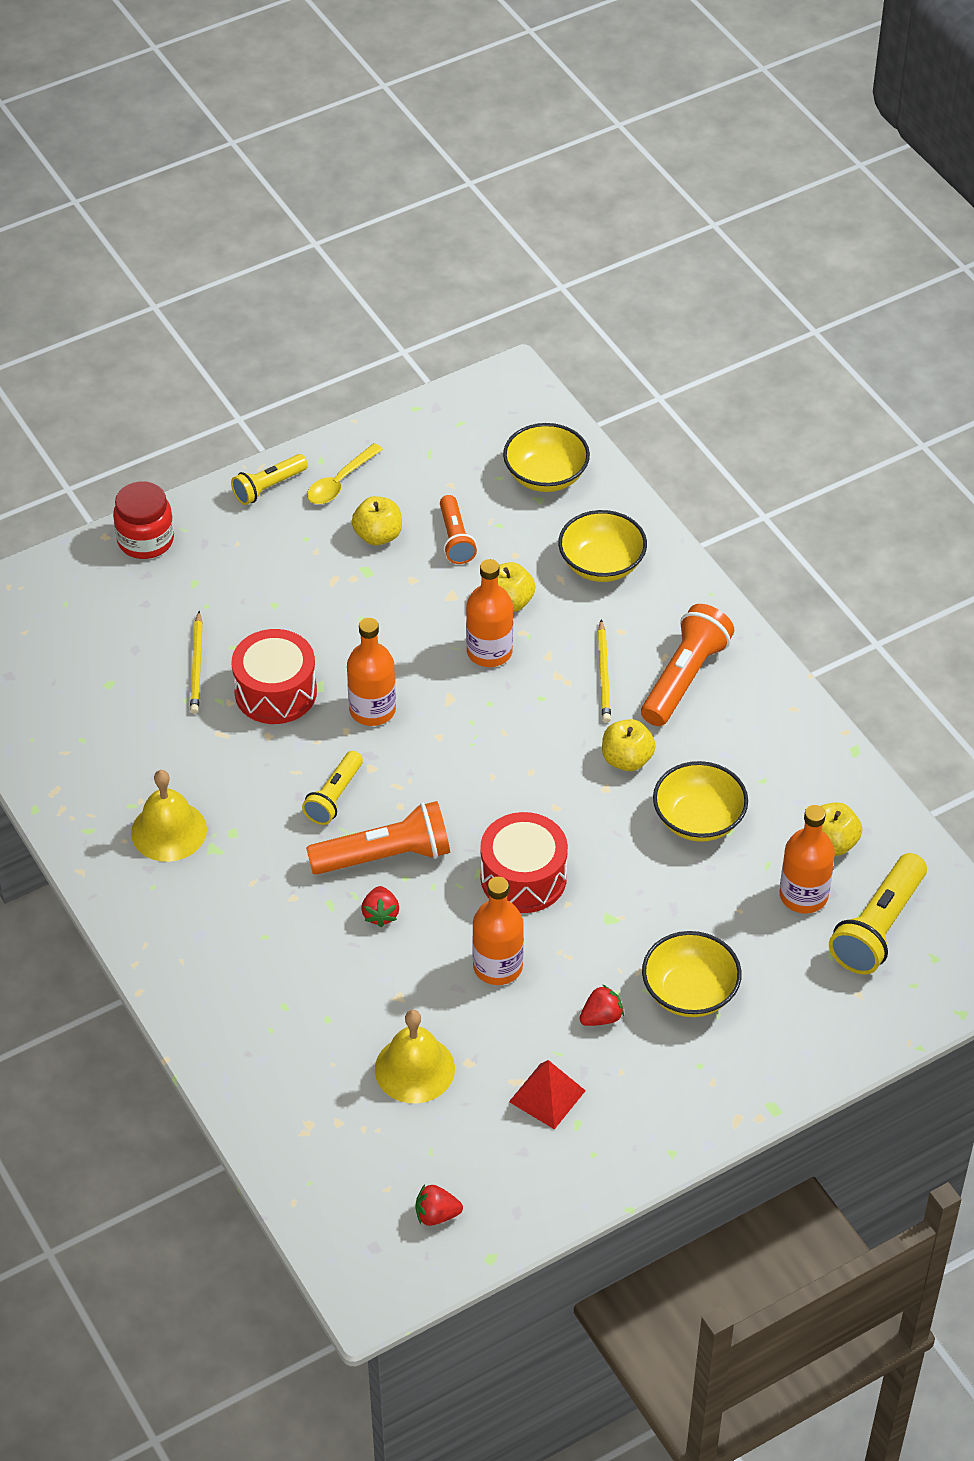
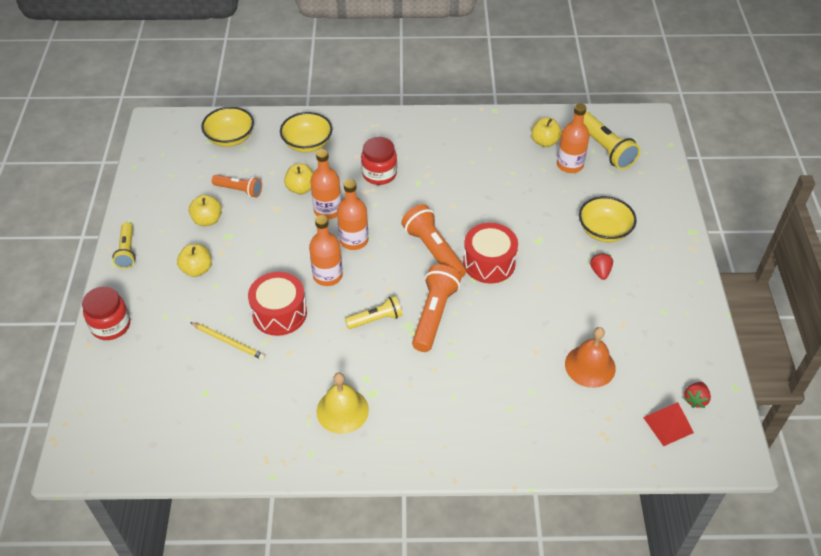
camera: 60 degrees left, 0 degrees up
(334, 797) = (376, 319): yellow flashlight -> yellow flashlight turned 75 degrees counterclockwise
(340, 482) = (154, 219): yellow spoon -> none
(380, 914) = (473, 334): red strawberry -> none
(414, 1069) = (590, 366): yellow bell -> orange bell
(497, 966) = (541, 299): orange bottle -> orange bottle (354, 240)
(547, 1096) = (639, 316): red pyramid -> red pyramid (668, 425)
(604, 674) = (379, 174): yellow pencil -> red jar
(627, 759) = (441, 189): yellow apple -> yellow apple (197, 269)
(684, 678) = (405, 146): orange flashlight -> orange flashlight (433, 251)
(698, 820) = (498, 180): yellow bowl -> none

